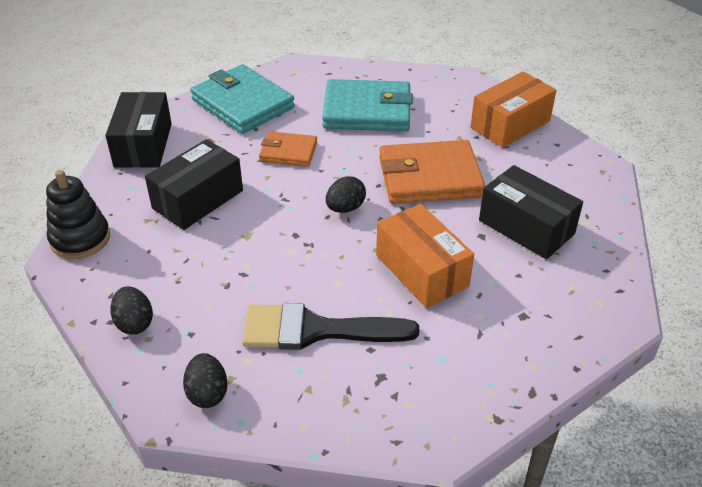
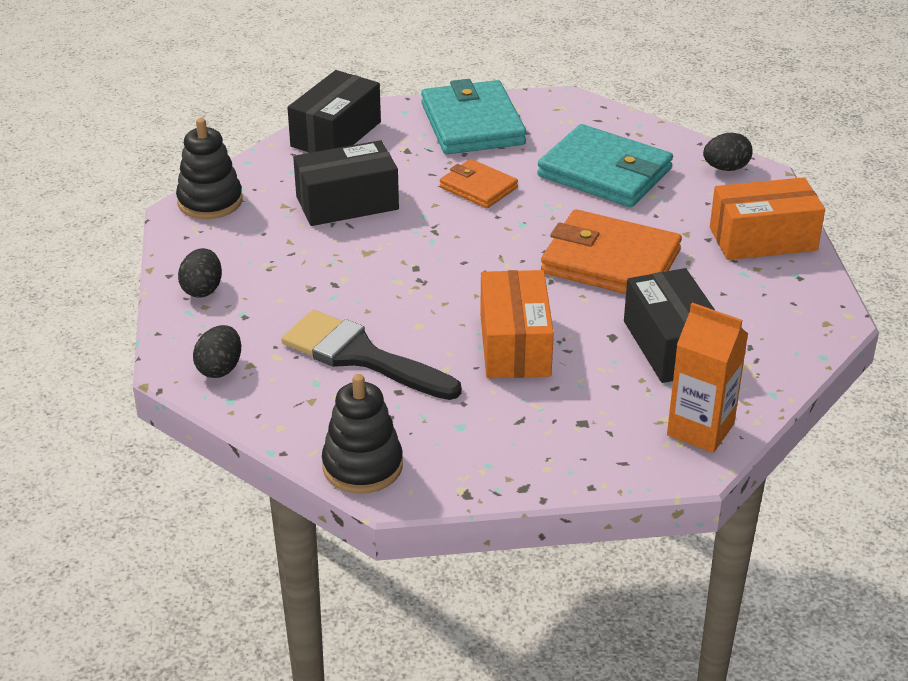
camera: 30 degrees right, 5 degrees down
(345, 208) = (489, 260): black egg -> black egg (726, 168)
(399, 432) = (362, 466): none -> black stacking toy
(603, 286) = (700, 429): none -> orange carton

